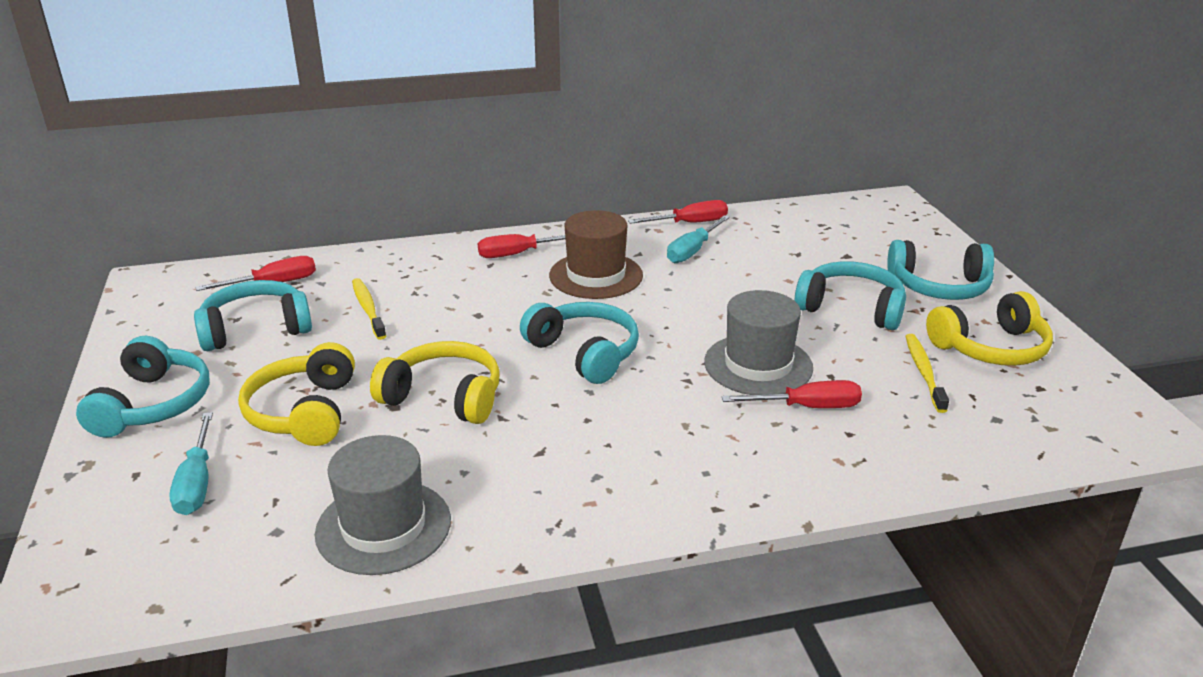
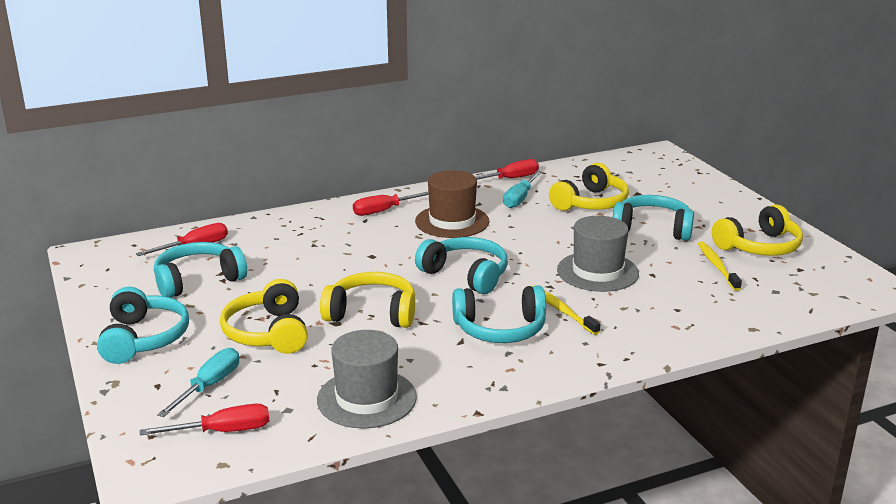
camera: 10 degrees left, 5 degrees down
(197, 483) = (209, 386): turquoise screwdriver -> turquoise screwdriver turned 135 degrees counterclockwise
(368, 309) = (282, 259): yellow toothbrush -> yellow toothbrush (561, 310)
(781, 264) = (590, 203): none -> yellow headphones
(807, 407) = (642, 295): red screwdriver -> red screwdriver (223, 431)
(939, 286) = (711, 209): turquoise headphones -> turquoise headphones (500, 329)

